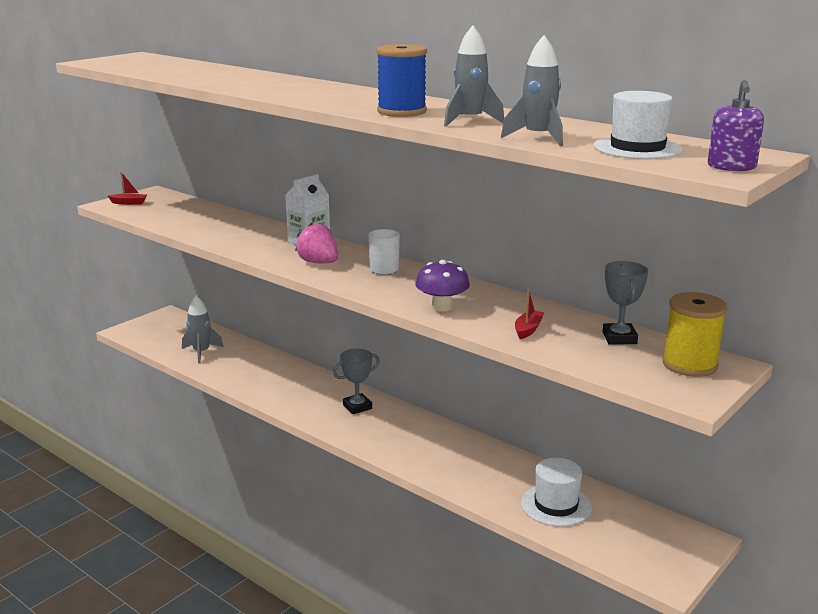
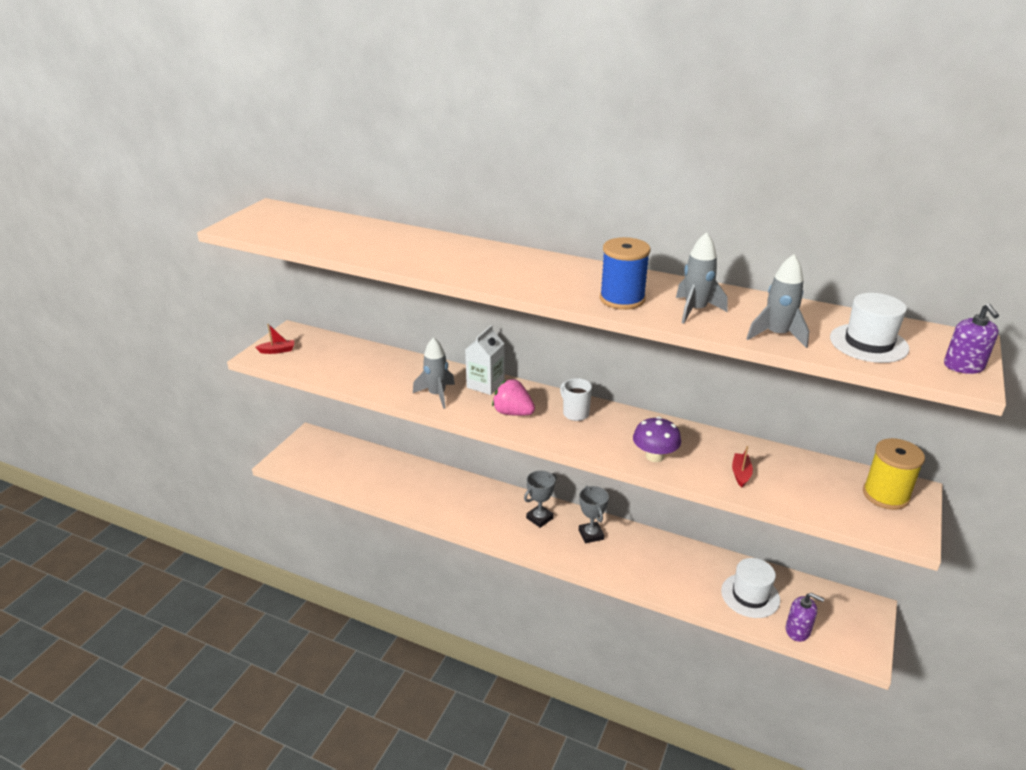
camera: 15 degrees left, 10 degrees up
(201, 352) = (367, 478): grey rocket -> grey rocket (437, 395)
(595, 544) = (798, 630): none -> purple soap dispenser
(619, 338) = (816, 472): grey trophy -> grey trophy (591, 534)

